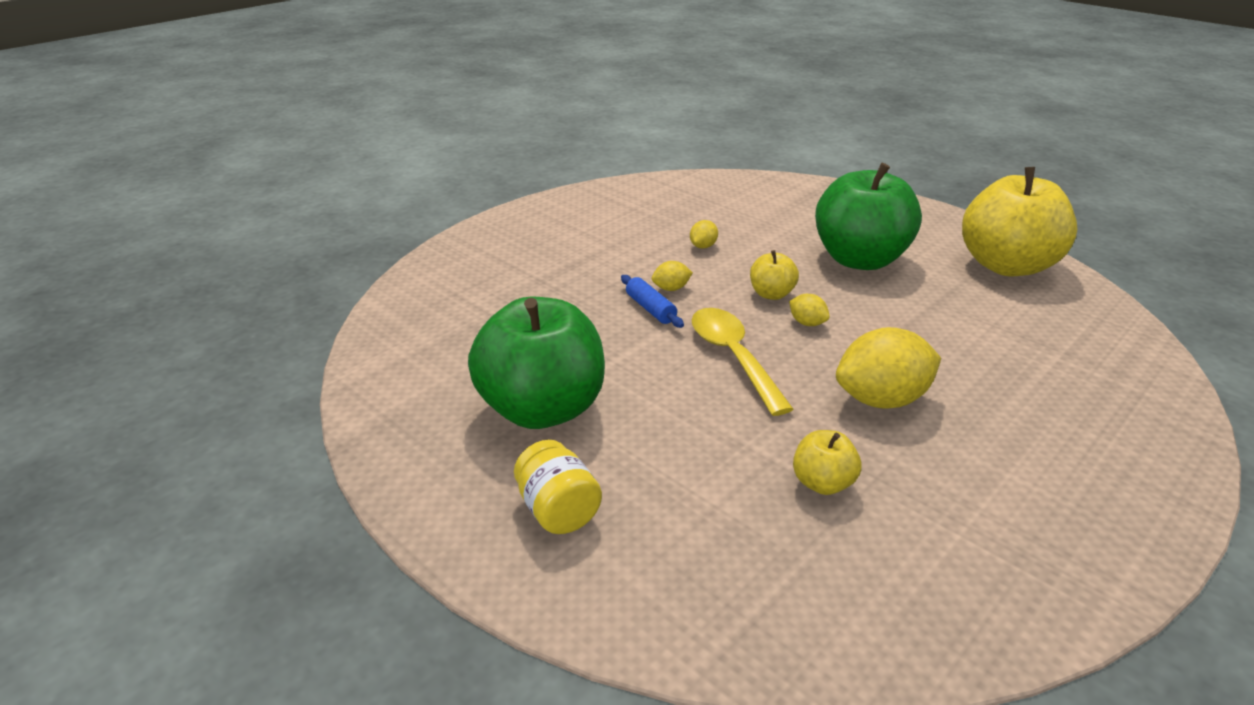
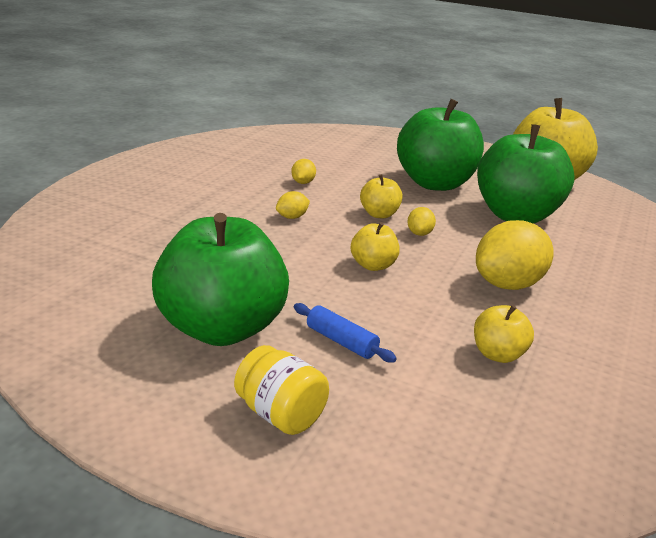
camera: 20 degrees left, 5 degrees down
(650, 309) = (282, 234): blue rolling pin -> blue rolling pin (341, 341)
(733, 357) = (373, 265): yellow spoon -> yellow apple
(807, 323) = (419, 233): yellow lemon -> yellow lemon turned 75 degrees clockwise
(941, 311) = (516, 215): none -> green apple

